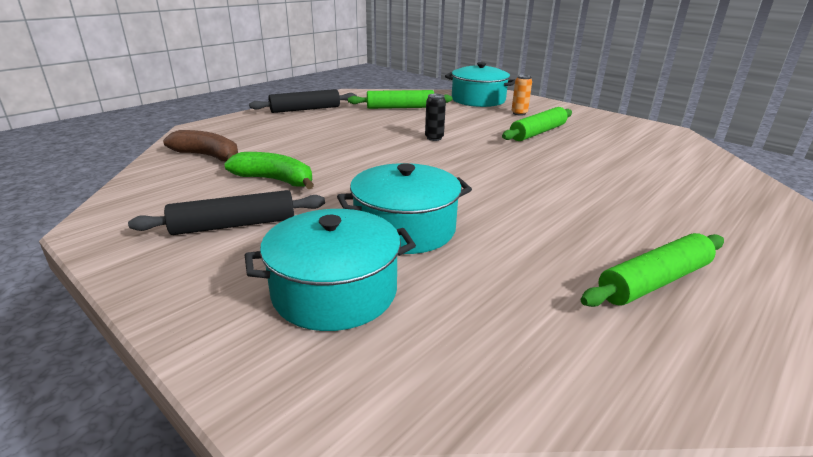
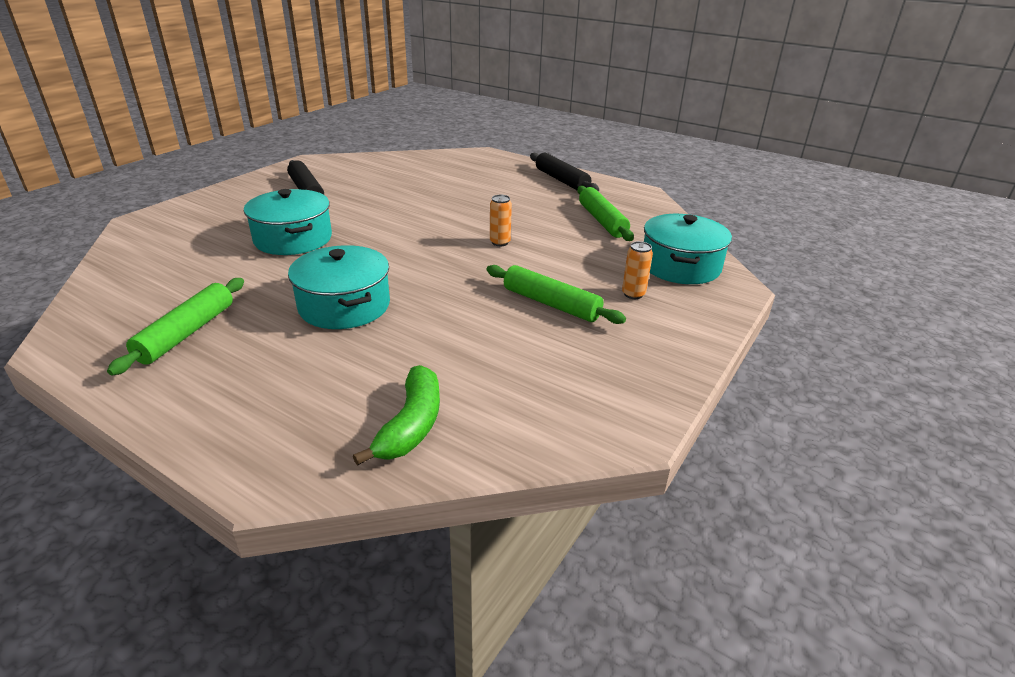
camera: 80 degrees right, 5 degrees up
(208, 156) = (422, 166): brown banana -> none
(275, 180) = (378, 191): green banana -> green banana (411, 425)
(335, 291) = (218, 225): turquoise pot -> turquoise pot (344, 306)
(434, 138) = (500, 242): black can -> orange can
(654, 281) = (186, 333): green rolling pin -> green rolling pin turned 60 degrees clockwise

